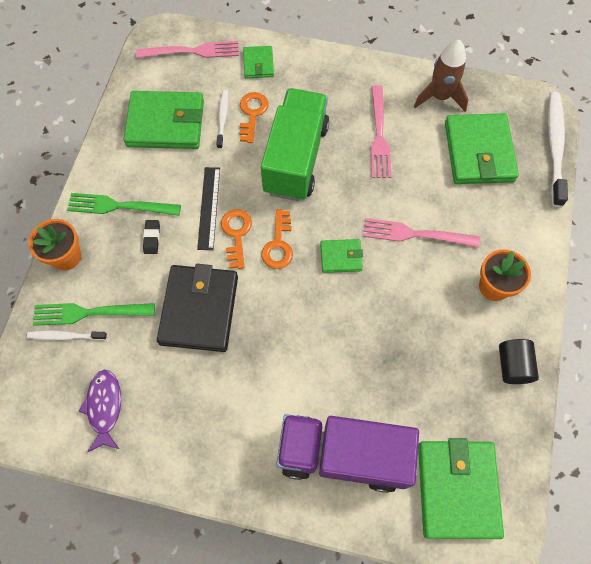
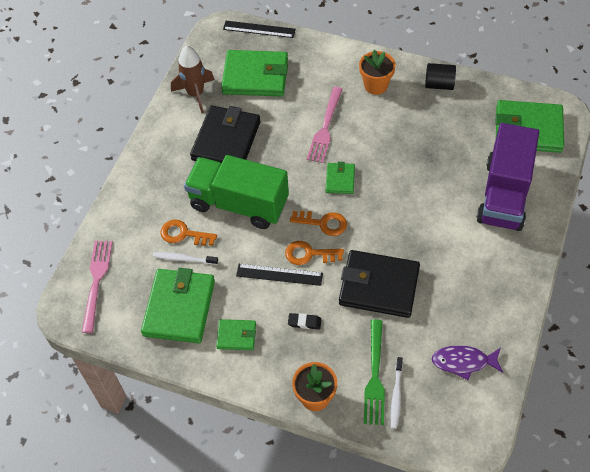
camera: 80 degrees left, 10 degrees down
(119, 206) = (266, 350): green fork -> none
(258, 64) = (127, 225): green wallet -> green wallet (236, 336)
(379, 135) = (226, 140): pink fork -> black wallet
(554, 146) = (259, 29): white toothbrush -> black ruler

